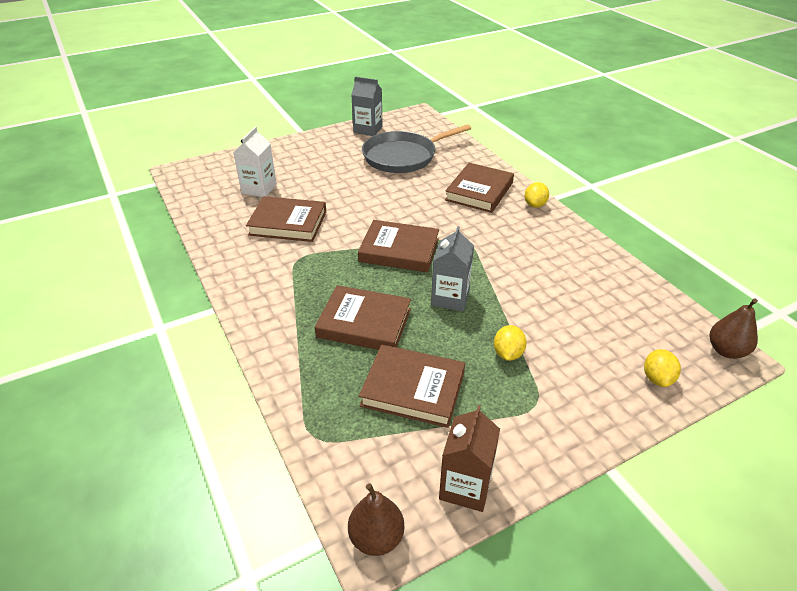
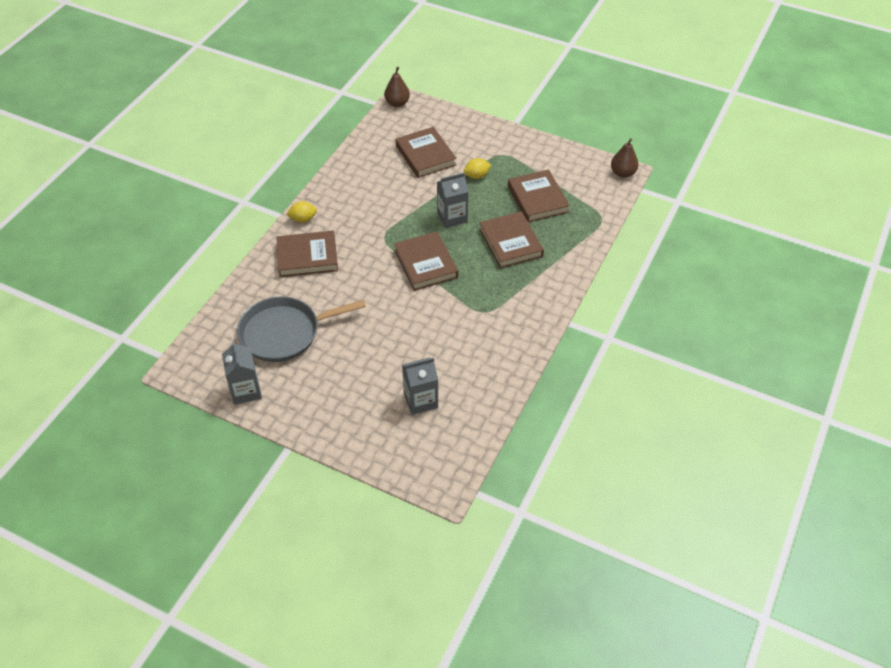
camera: 125 degrees left, 10 degrees up
(259, 189) = (420, 400): white carton -> grey carton
(288, 223) = (450, 346): brown book -> brown book (425, 155)
(403, 157) = (284, 333): grey pan -> grey pan turned 135 degrees clockwise
(465, 486) = (572, 158): brown carton -> none
(657, 378) = (443, 121): yellow lemon -> none

